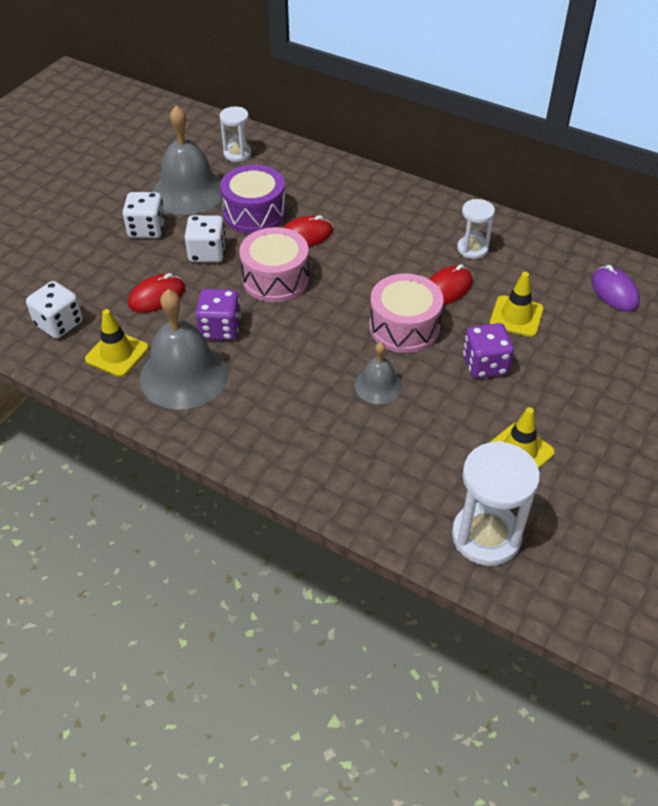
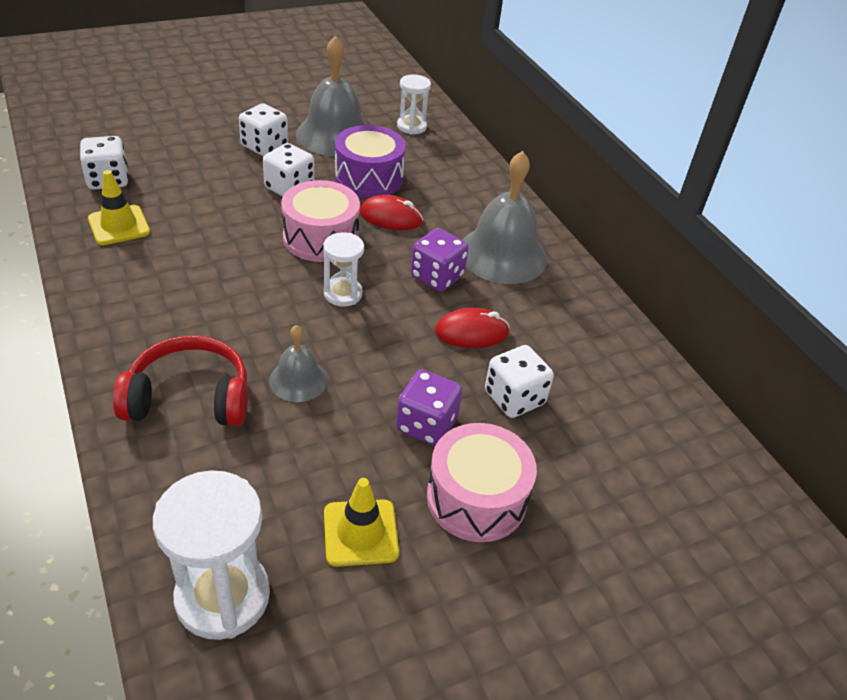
camera: 30 degrees right, 5 degrees down
(157, 296) = (206, 199): red mouse -> none
(184, 375) = (146, 271): grey bell -> grey bell (502, 254)
(220, 328) = (223, 252): purple dice -> purple dice (437, 276)
(324, 439) = (189, 397): none -> red headphones
(404, 327) = (387, 343): pink drum -> pink drum (476, 498)
(472, 249) = (541, 311): white hourglass -> white hourglass (343, 294)
(516, 316) = (514, 398): yellow traffic cone -> white dice
(614, 292) = (656, 437): purple mouse -> none

